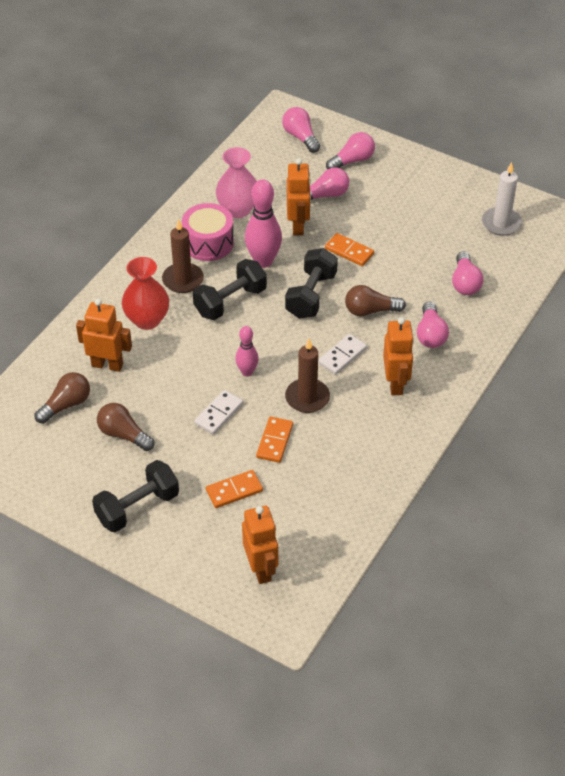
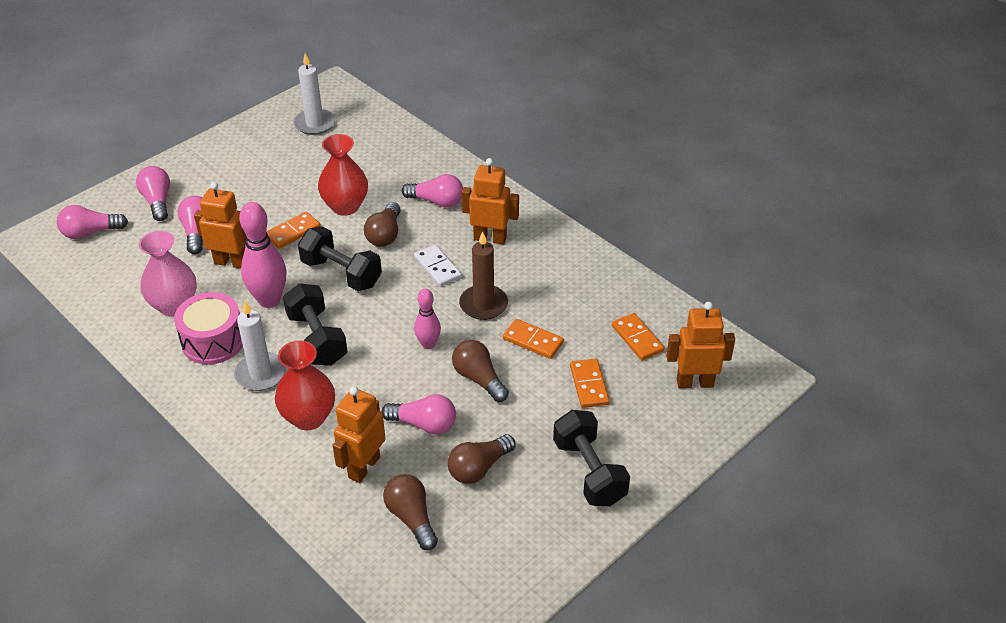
camera: 75 degrees left, 5 degrees down
(183, 280) = (261, 374): brown candle -> white candle
(218, 414) = (479, 379): white domino -> brown light bulb
(303, 517) = (637, 338): none -> orange domino
(396, 275) = (345, 206): none -> red vase
(465, 282) = (380, 164): pink light bulb -> pink light bulb (424, 424)

